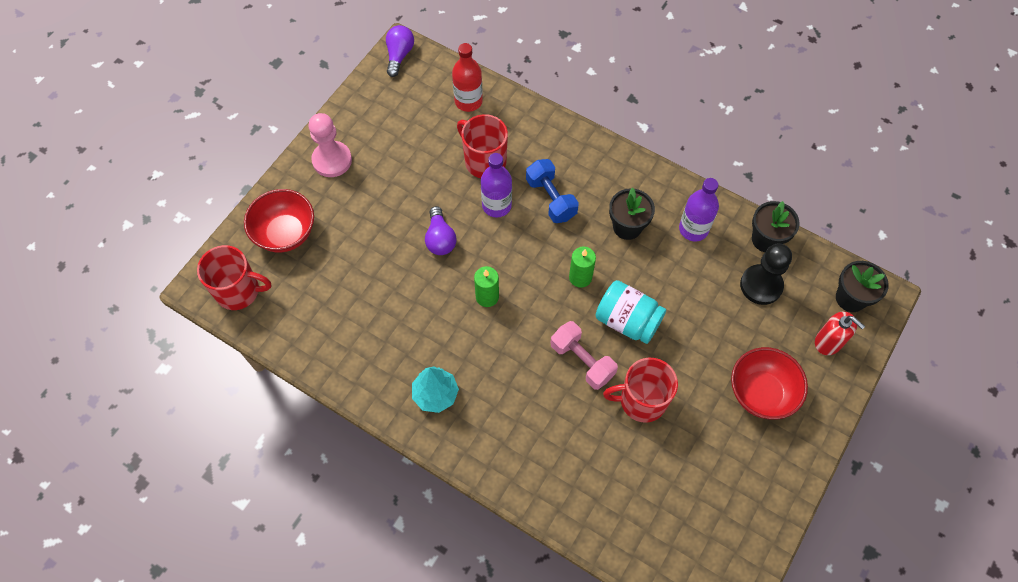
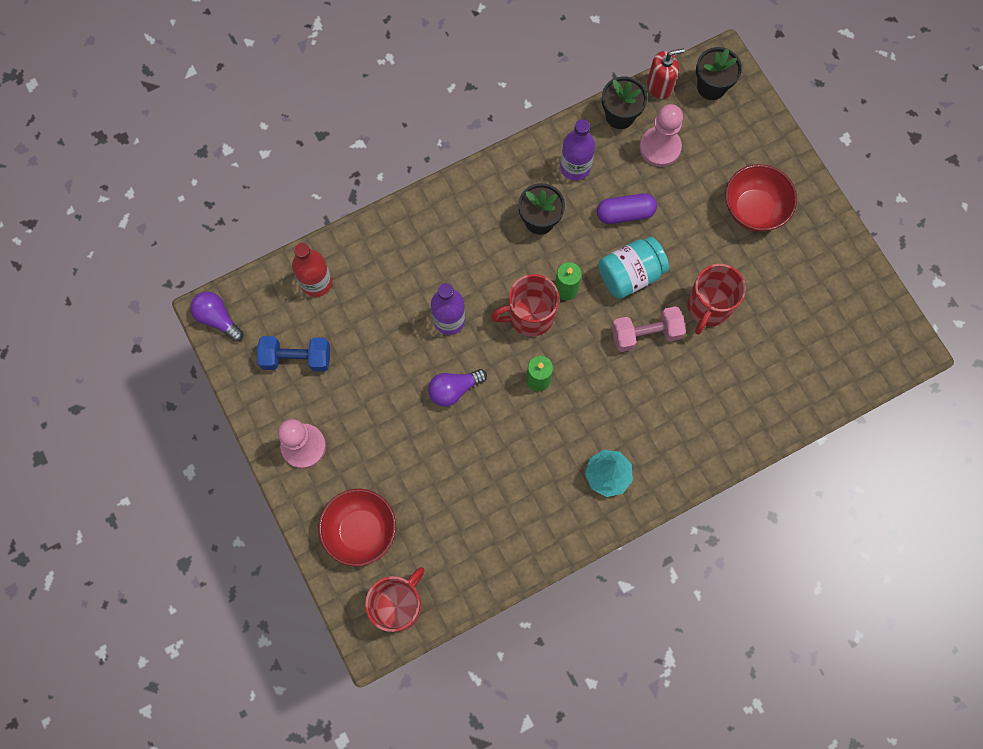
camera: 60 degrees left, 10 degrees up
(440, 239) = (454, 389): purple light bulb -> purple light bulb turned 135 degrees clockwise
(484, 161) = (394, 305): red mug -> red mug (529, 316)
(551, 199) = (471, 268): blue dumbbell -> blue dumbbell (296, 358)
(680, 288) = (625, 213): none -> purple capsule
(761, 285) = (660, 147): black pawn -> pink pawn
(828, 342) = (739, 129): red soap dispenser -> red soap dispenser (660, 86)

